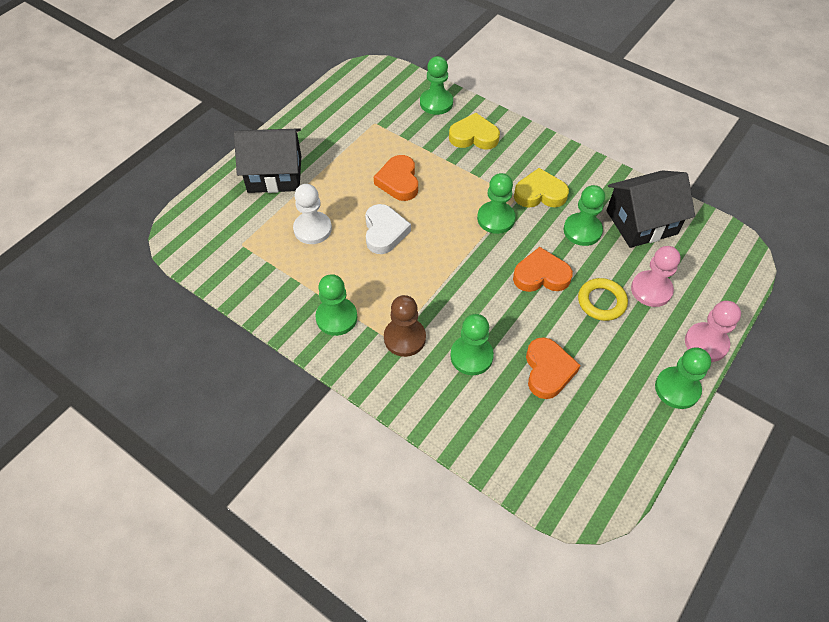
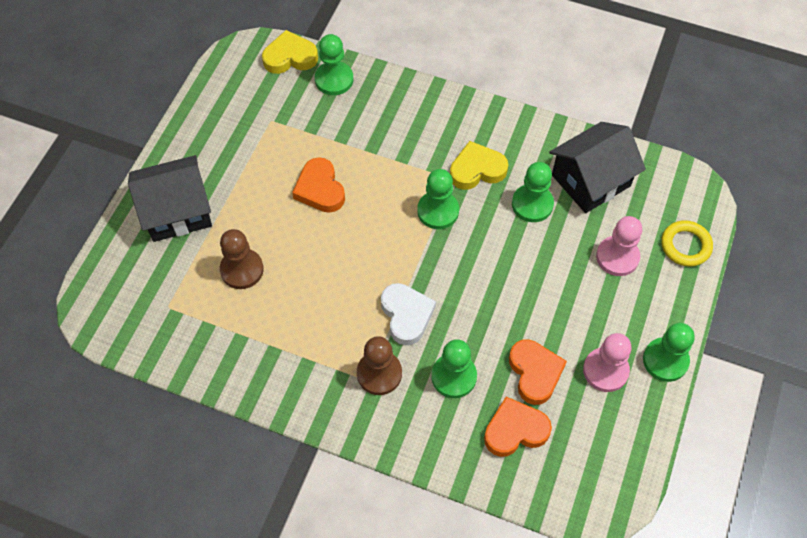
camera: 15 degrees left, 5 degrees up
(312, 229) = (242, 270): white pawn -> brown pawn
(336, 318) = (300, 368): green pawn -> none
(384, 232) = (322, 255): white heart -> white heart (406, 315)
(474, 136) = (387, 114): yellow heart -> yellow heart (290, 57)
(541, 275) = (502, 267): orange heart -> orange heart (515, 430)
(601, 302) = (570, 282): yellow ring -> yellow ring (685, 245)
(706, 343) = (683, 304): pink pawn -> pink pawn (605, 370)

